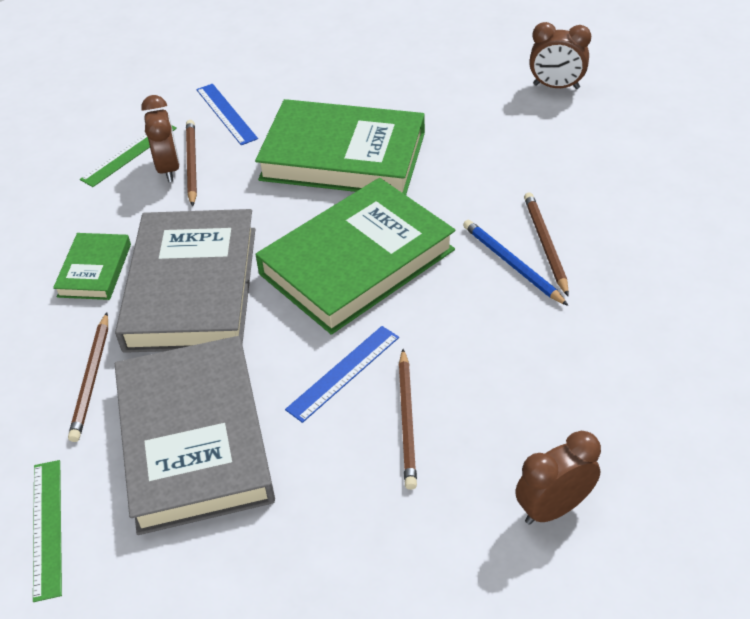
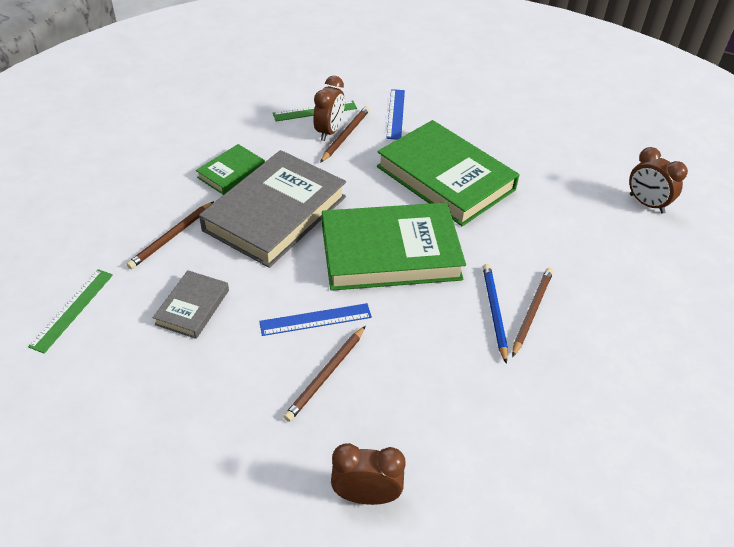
camera: 30 degrees right, 0 degrees up
(194, 439) = (192, 307): grey book -> grey book, size x0.48

